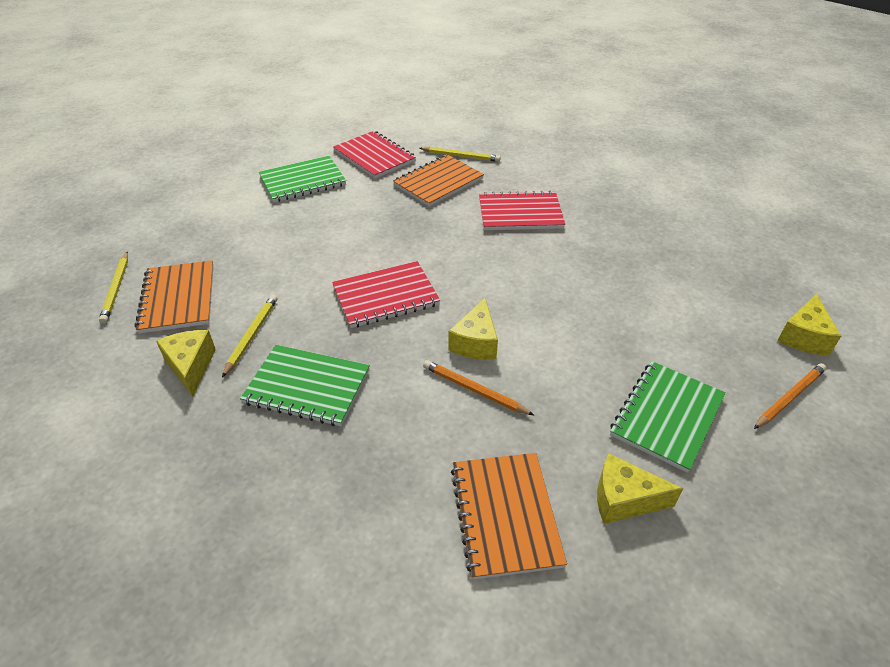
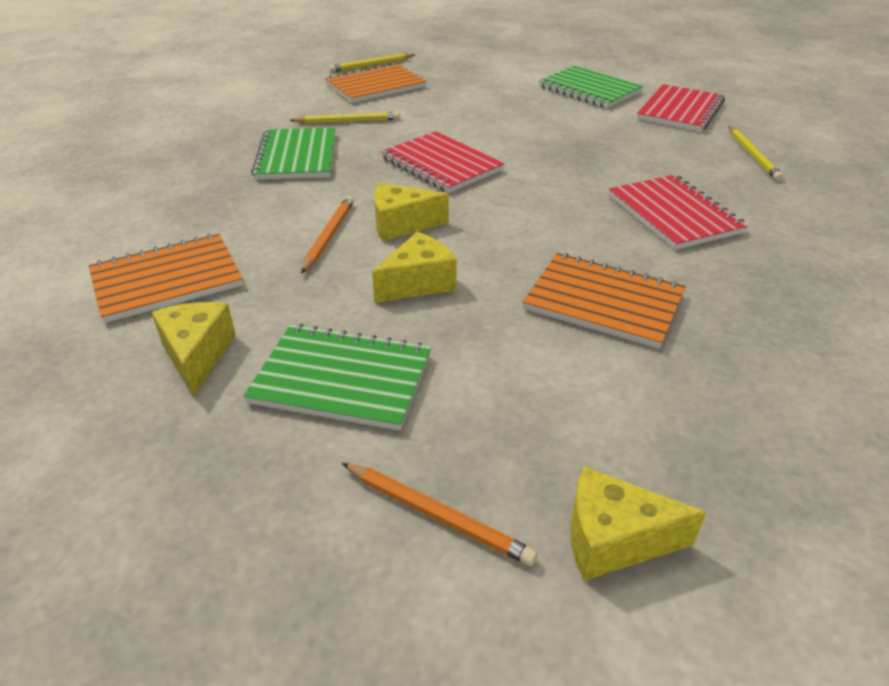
camera: 70 degrees right, 5 degrees down
(191, 366) = (300, 110): yellow cheese -> yellow cheese (418, 283)
(438, 182) = (676, 153): orange notebook -> orange notebook (603, 302)

